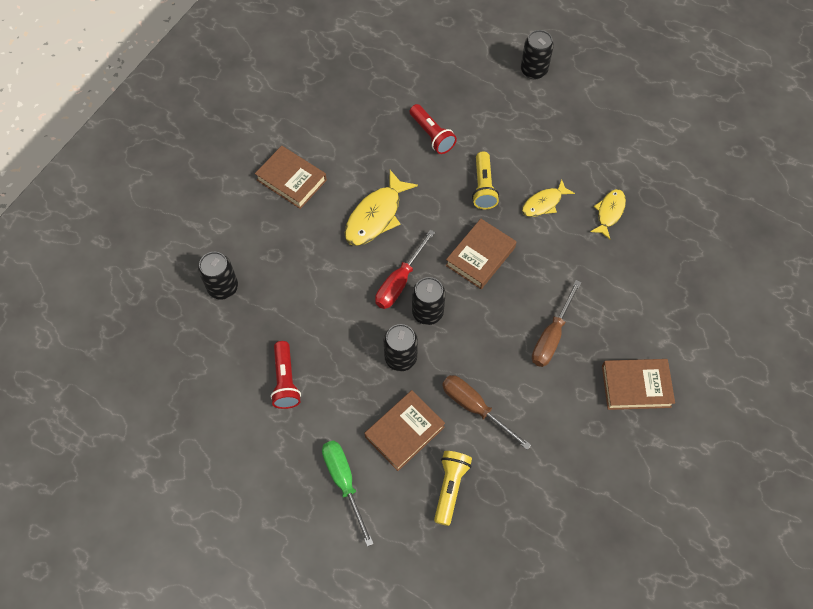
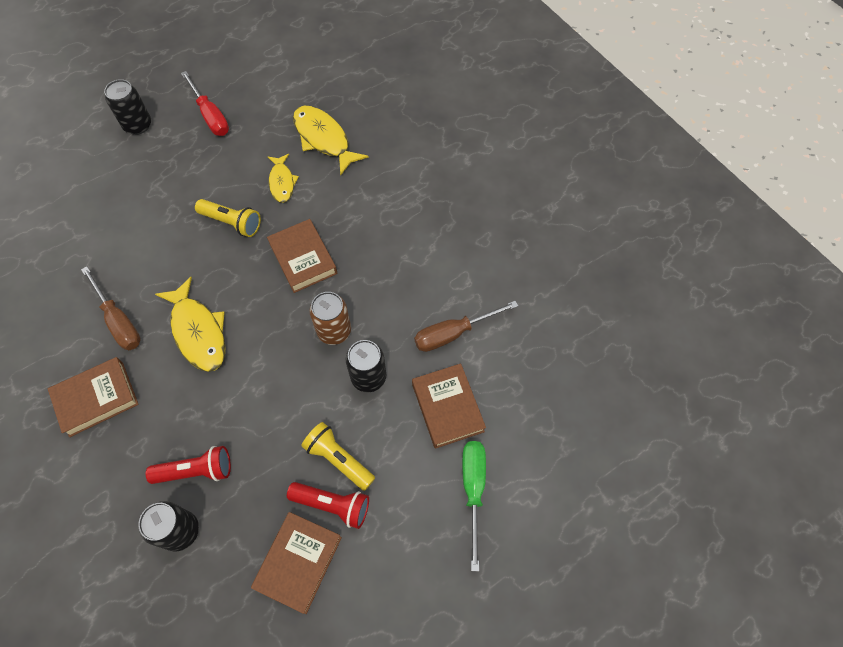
camera: 65 degrees left, 0 degrees up
(344, 482) = (473, 490): green screwdriver -> green screwdriver turned 90 degrees clockwise
(399, 281) = (286, 342): red screwdriver -> red screwdriver (210, 116)
(427, 312) = (334, 331): black can -> brown can
(432, 135) = (143, 240): red flashlight -> red flashlight (196, 471)
(450, 487) = (521, 390): yellow flashlight -> yellow flashlight (338, 459)
(551, 336) = (416, 238): brown screwdriver -> brown screwdriver (119, 321)
(609, 212) = (324, 139): yellow fish -> yellow fish, size x1.63
(636, 386) = (496, 198): brown book -> brown book (298, 562)

